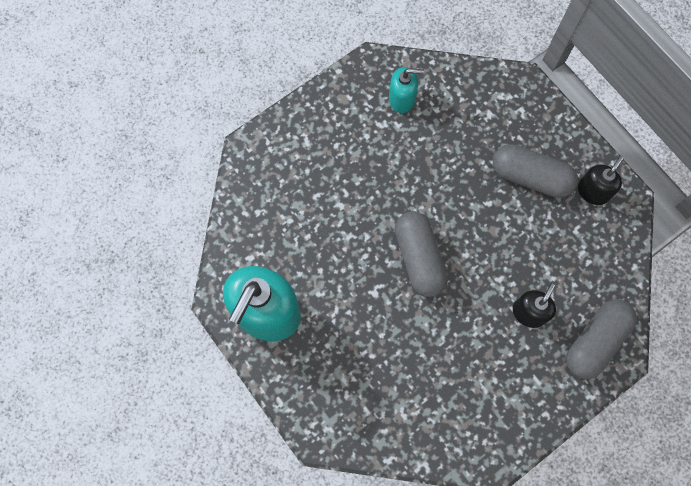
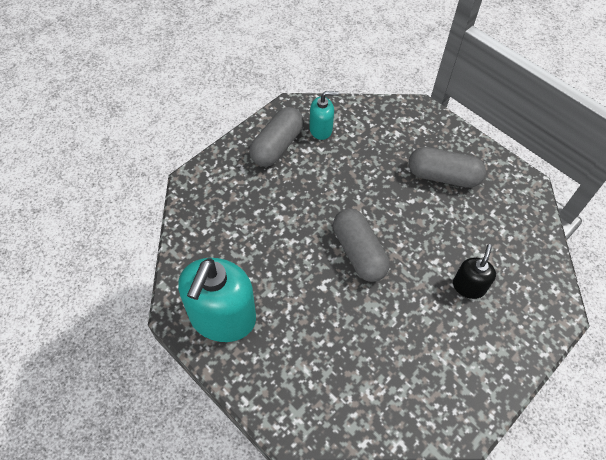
camera: 10 degrees left, 15 degrees down
(593, 191) = (499, 181): black soap dispenser -> none
(595, 341) = (535, 304): grey capsule -> grey capsule (277, 146)

